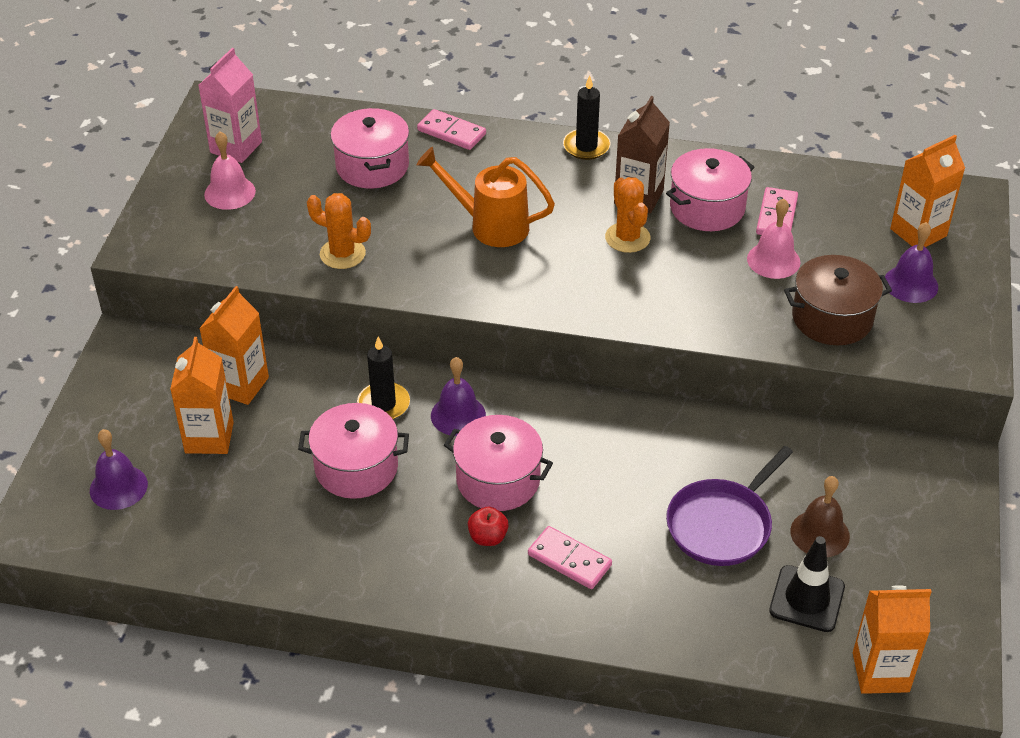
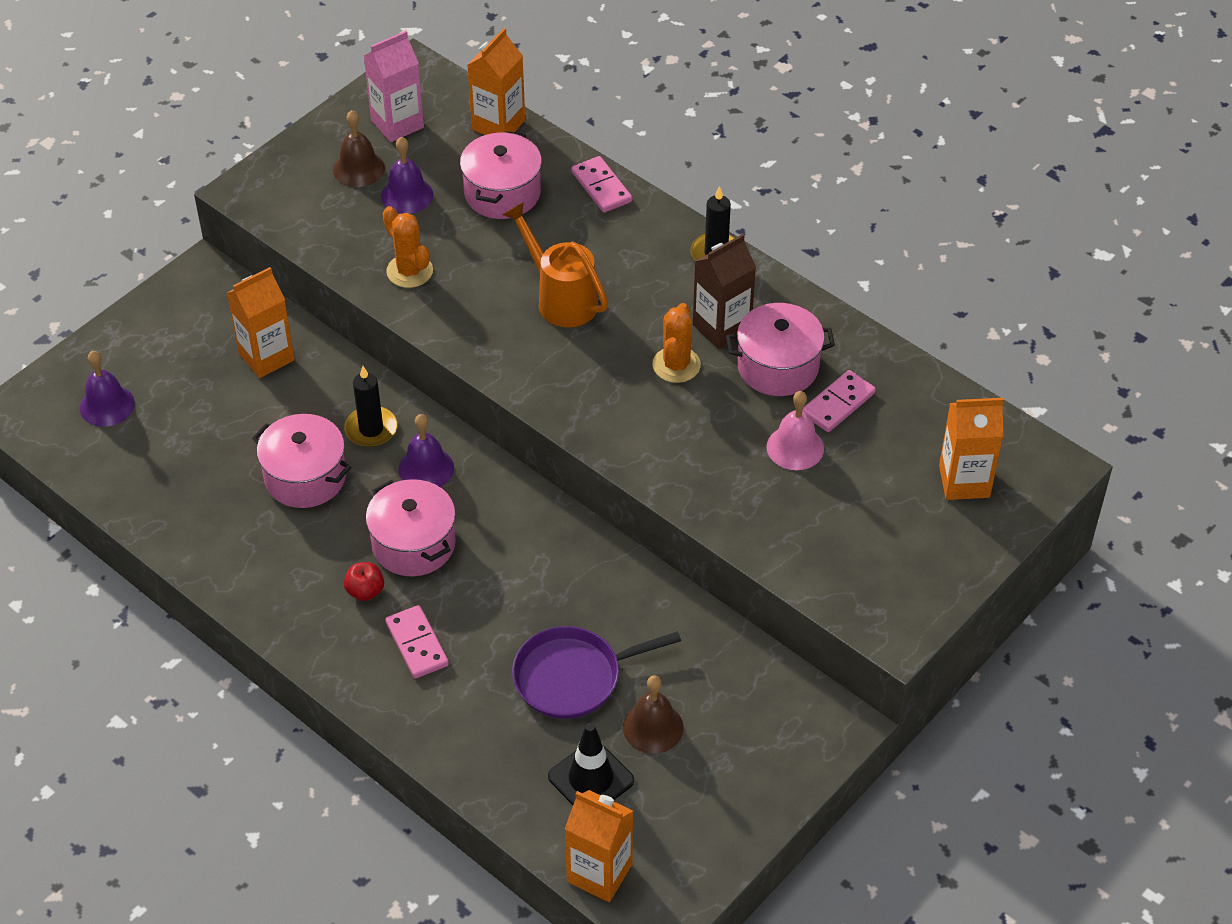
camera: 30 degrees right, 5 degrees up
(209, 437) = (207, 394): orange carton -> orange carton (498, 125)
(230, 193) = (358, 168): pink bell -> brown bell
(832, 318) = (799, 530): brown pot -> none
(911, 284) = (907, 530): purple bell -> purple bell (407, 195)

